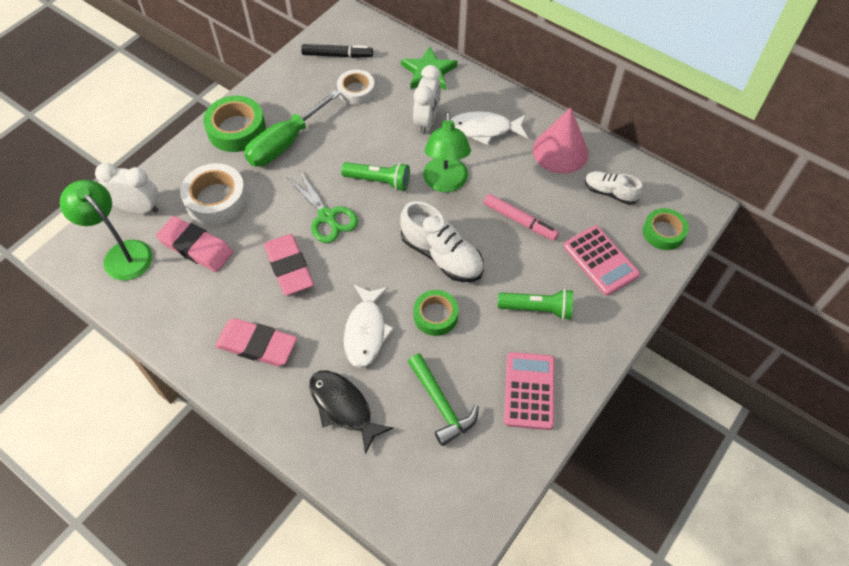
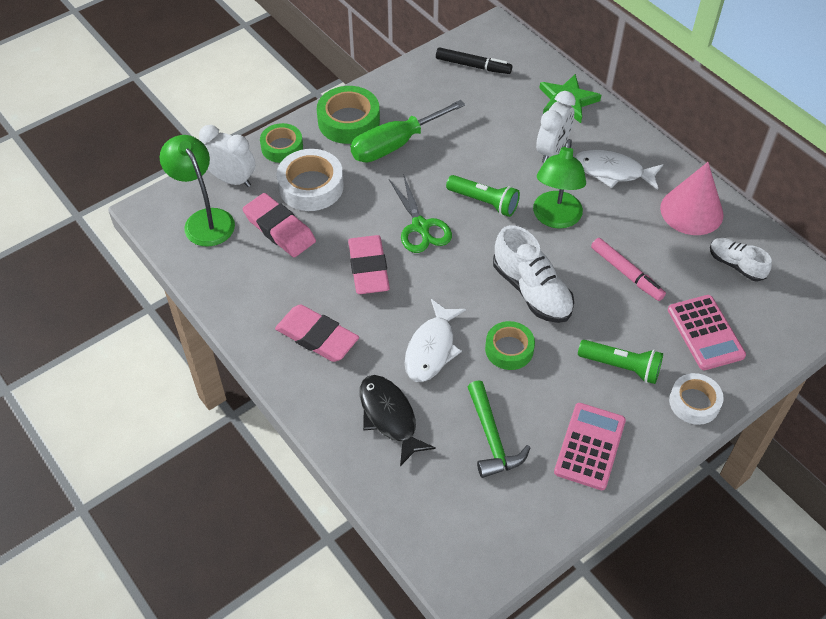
camera: 15 degrees right, 5 degrees down
(356, 91) = (484, 106): white tape -> white tape (694, 402)
(663, 232) = (786, 319): green tape -> green tape (282, 147)

